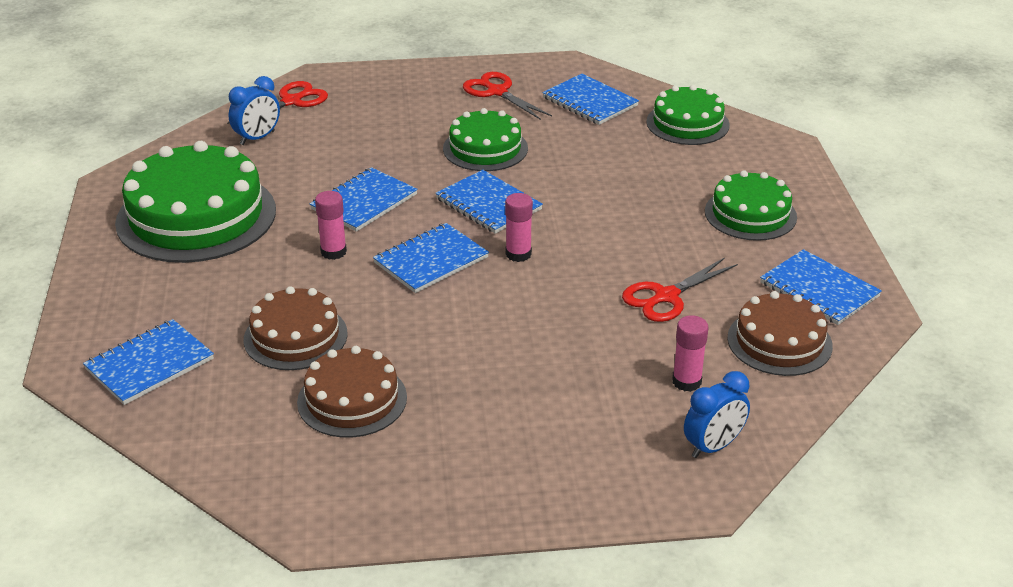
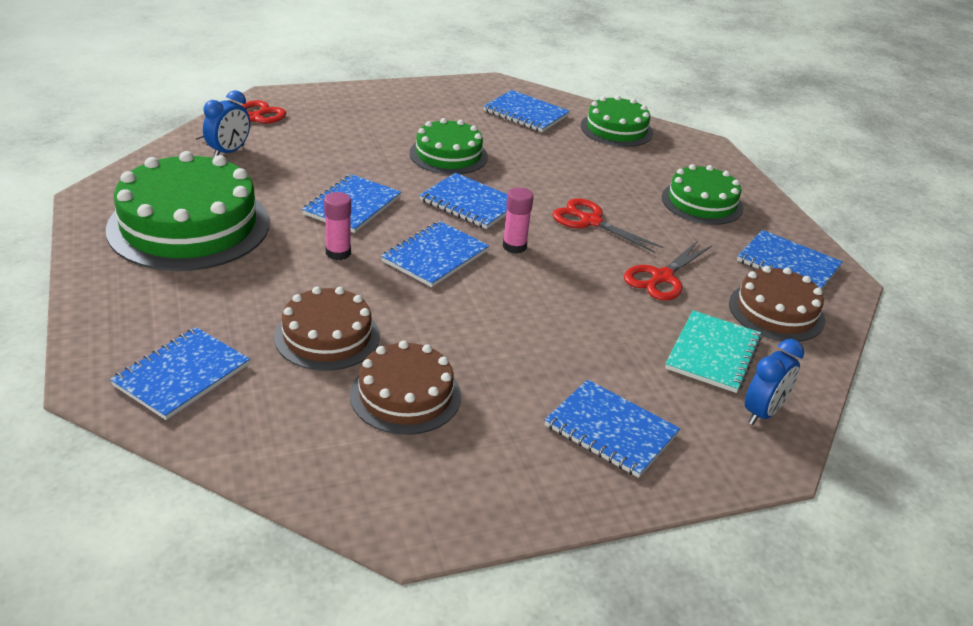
camera: 15 degrees left, 0 degrees up
(497, 92) = (441, 107): red scissors -> red scissors (590, 221)
(543, 450) = (610, 430): none -> blue notebook
(686, 382) = (713, 353): pink glue stick -> turquoise notebook

